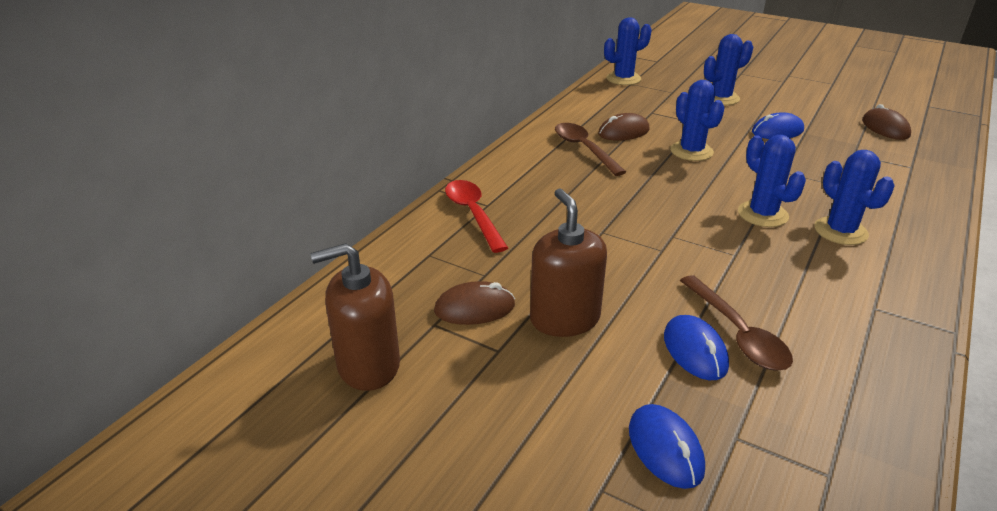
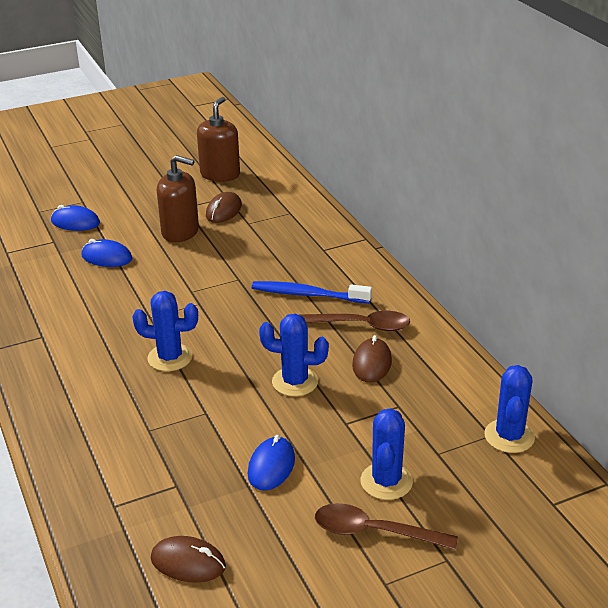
camera: 125 degrees right, 0 degrees up
(473, 214) = (317, 240): red spoon -> none
(575, 185) = (308, 294): none -> blue toothbrush
(737, 333) = (97, 276): brown spoon -> brown spoon (374, 532)
(840, 231) = (107, 380): blue cactus -> none

